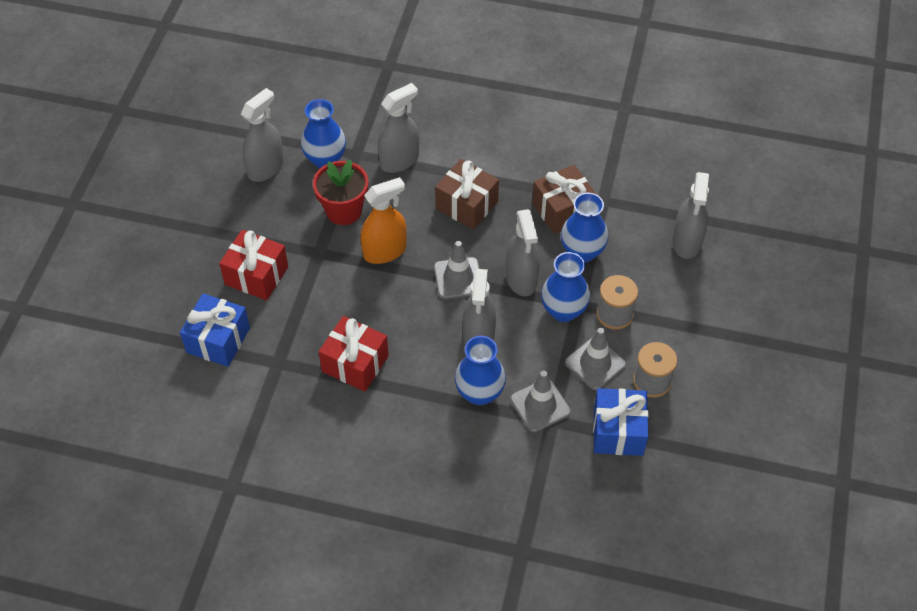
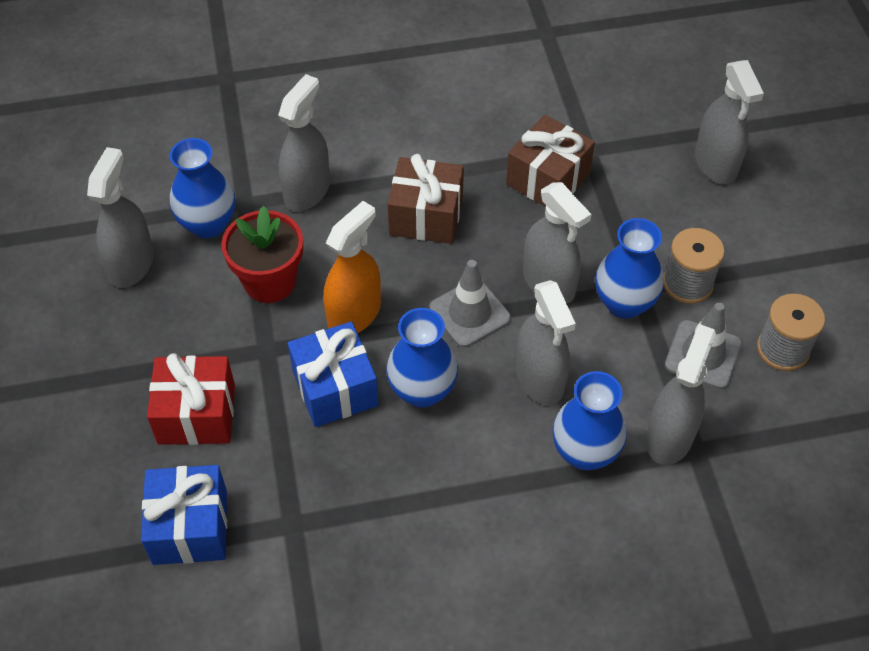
camera: 25 degrees left, 0 degrees up
(355, 363) = (400, 481): red gift -> none
(540, 405) = (669, 437): grey traffic cone -> grey spray bottle
(582, 252) = (602, 221): blue vase -> blue vase (422, 391)
(618, 431) = (783, 430): blue gift -> blue gift (335, 388)

